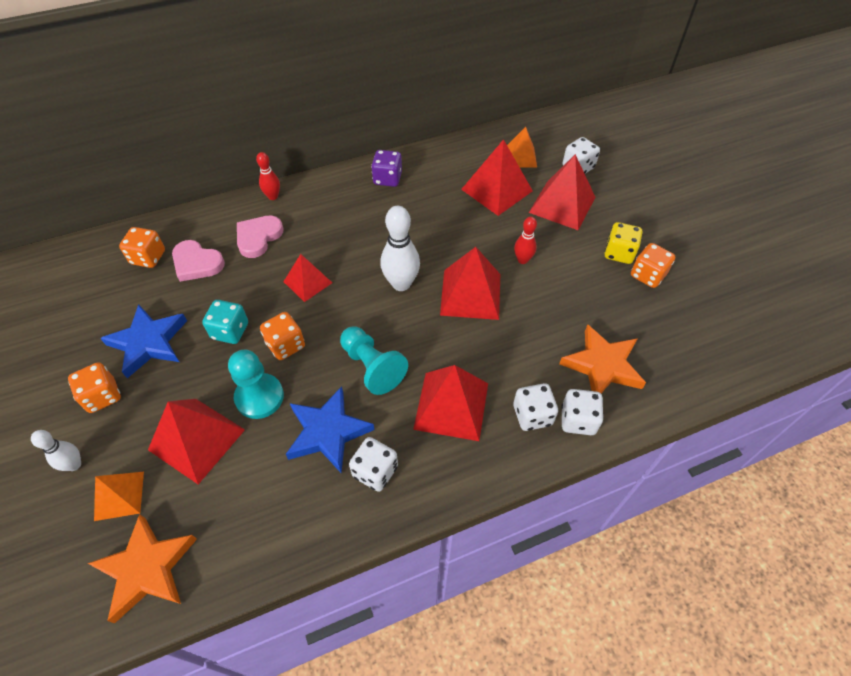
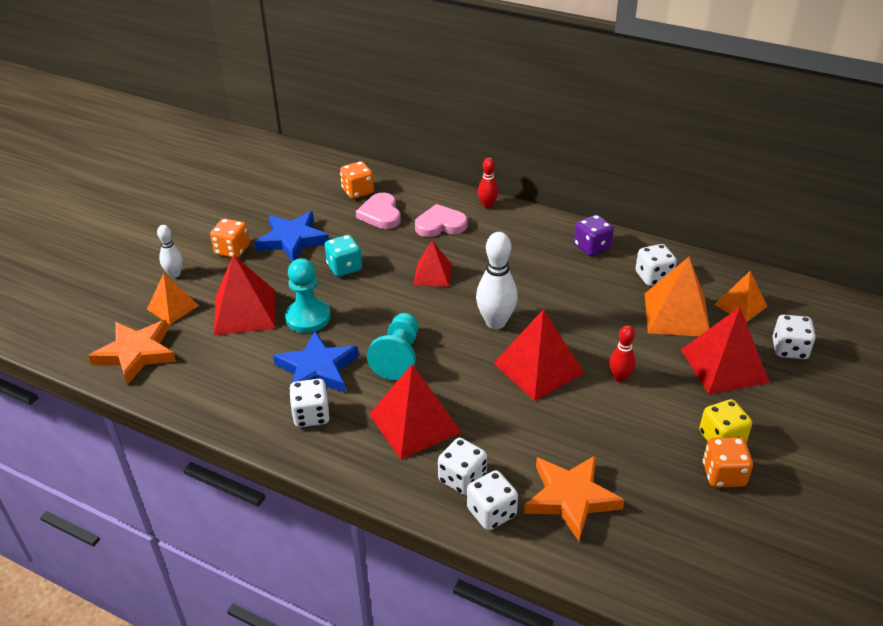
camera: 50 degrees right, 15 degrees down
(286, 345) = (364, 301): orange dice -> none
(451, 173) = (653, 277): none -> white dice
(496, 190) = (677, 314): red pyramid -> orange pyramid

